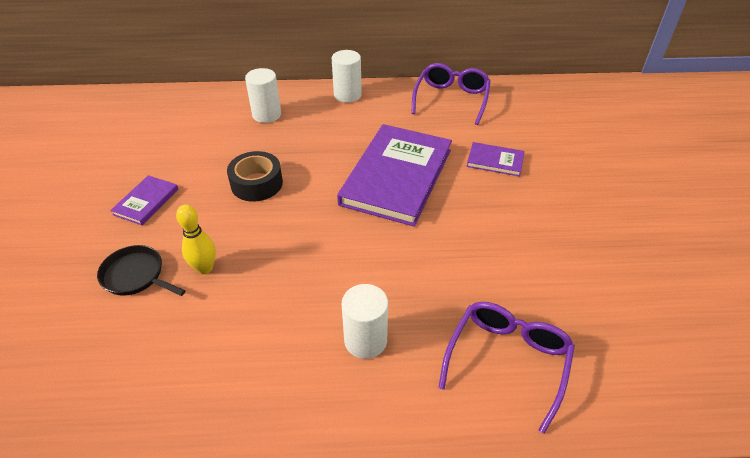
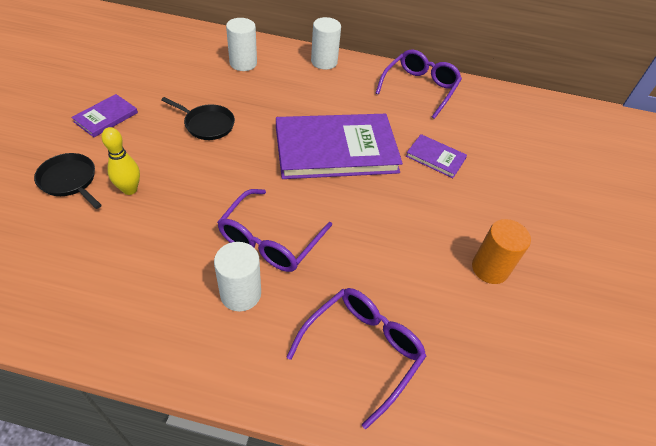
camera: 10 degrees right, 5 degrees up
(256, 183) = (207, 124): black tape -> black pan
(371, 281) = (270, 240): none -> purple glasses
(397, 177) = (336, 149): purple book -> purple book turned 45 degrees clockwise
(590, 251) = (490, 268): none -> orange cylinder

